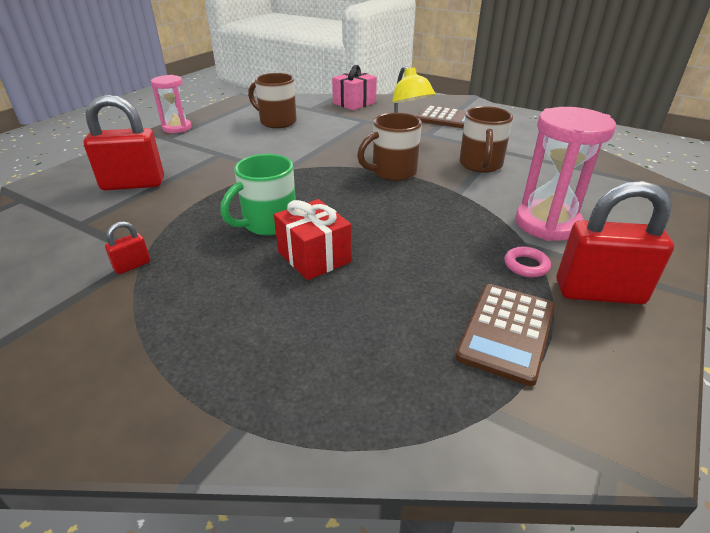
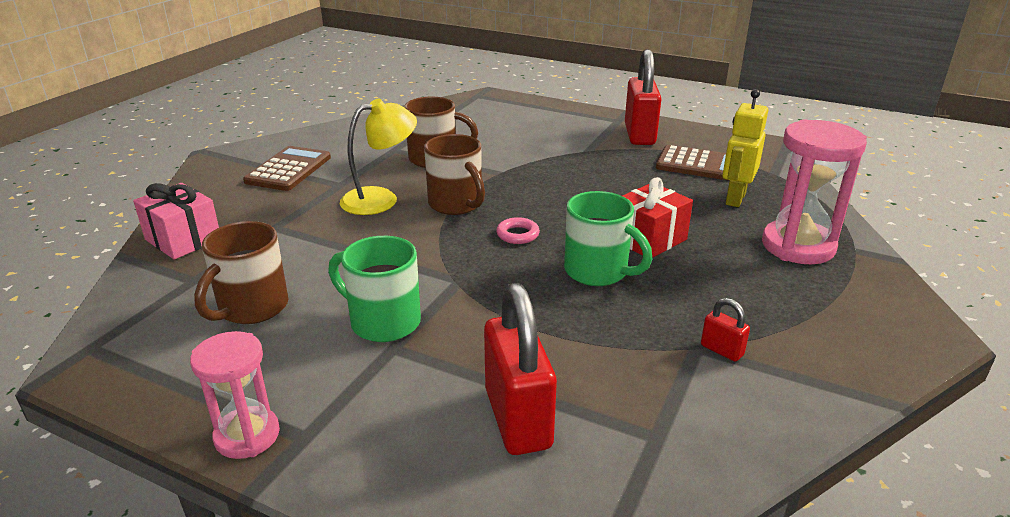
camera: 95 degrees left, 5 degrees down
(246, 151) = (383, 322): none -> green mug
(400, 341) = (735, 198): none -> yellow robot
(526, 265) = (618, 153): pink ring -> pink ring (517, 234)
(547, 224) = (551, 141): pink hourglass -> pink hourglass (798, 246)

